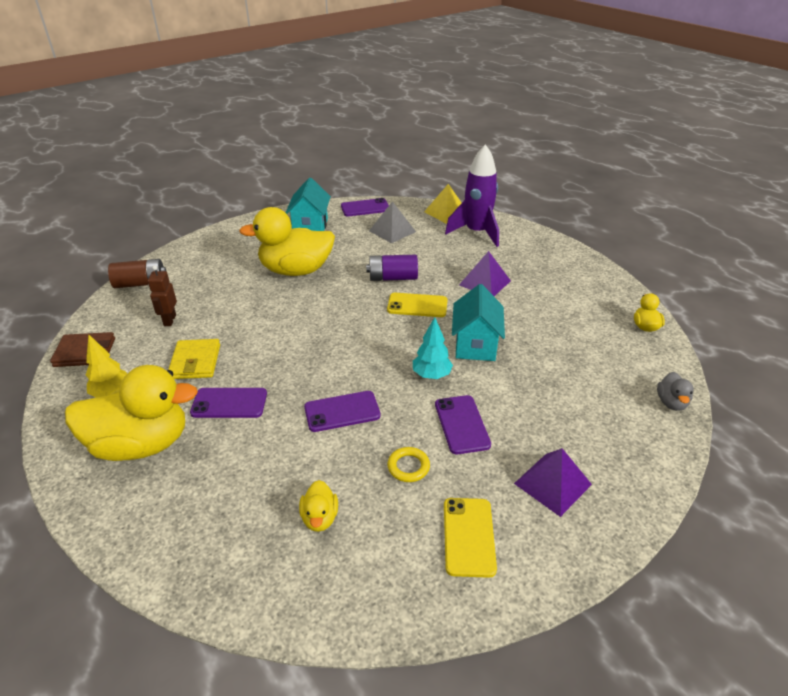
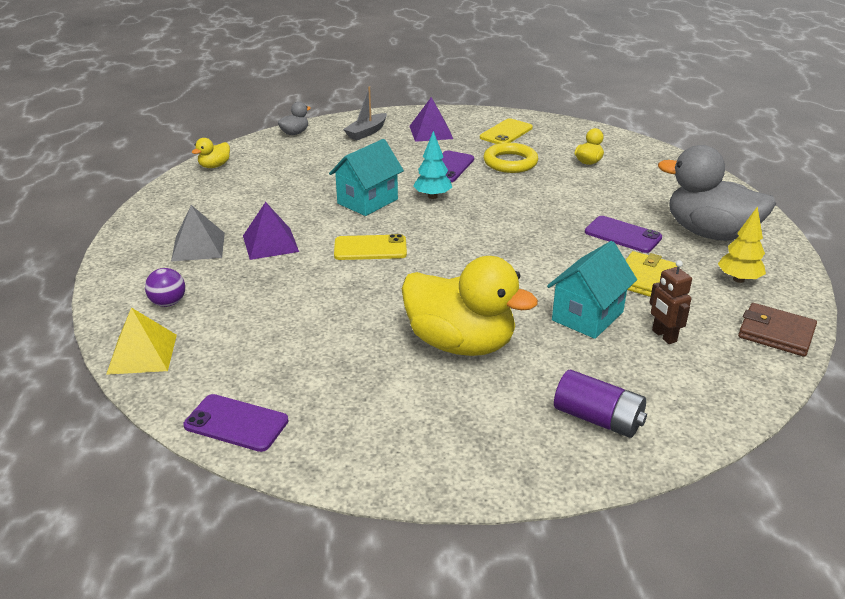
camera: 145 degrees left, 5 degrees down
(141, 283) = (698, 413): brown battery -> none
(141, 444) = (710, 233): yellow duck -> grey duck
(169, 320) = (664, 336): brown robot -> brown robot turned 120 degrees clockwise
(310, 227) = (367, 420): turquoise house -> turquoise house (587, 316)
(342, 411) = (529, 200): purple phone -> none
(392, 231) = (263, 354): grey pyramid -> grey pyramid (198, 246)
(392, 278) = (355, 286): purple battery -> purple battery (598, 419)
(408, 467) = (510, 162): yellow ring -> yellow ring, size x1.68
(417, 305) = (370, 248): yellow phone -> yellow phone turned 45 degrees counterclockwise
(476, 233) = (168, 303): purple rocket -> purple ball
(613, 443) = (366, 132): none -> grey boat

